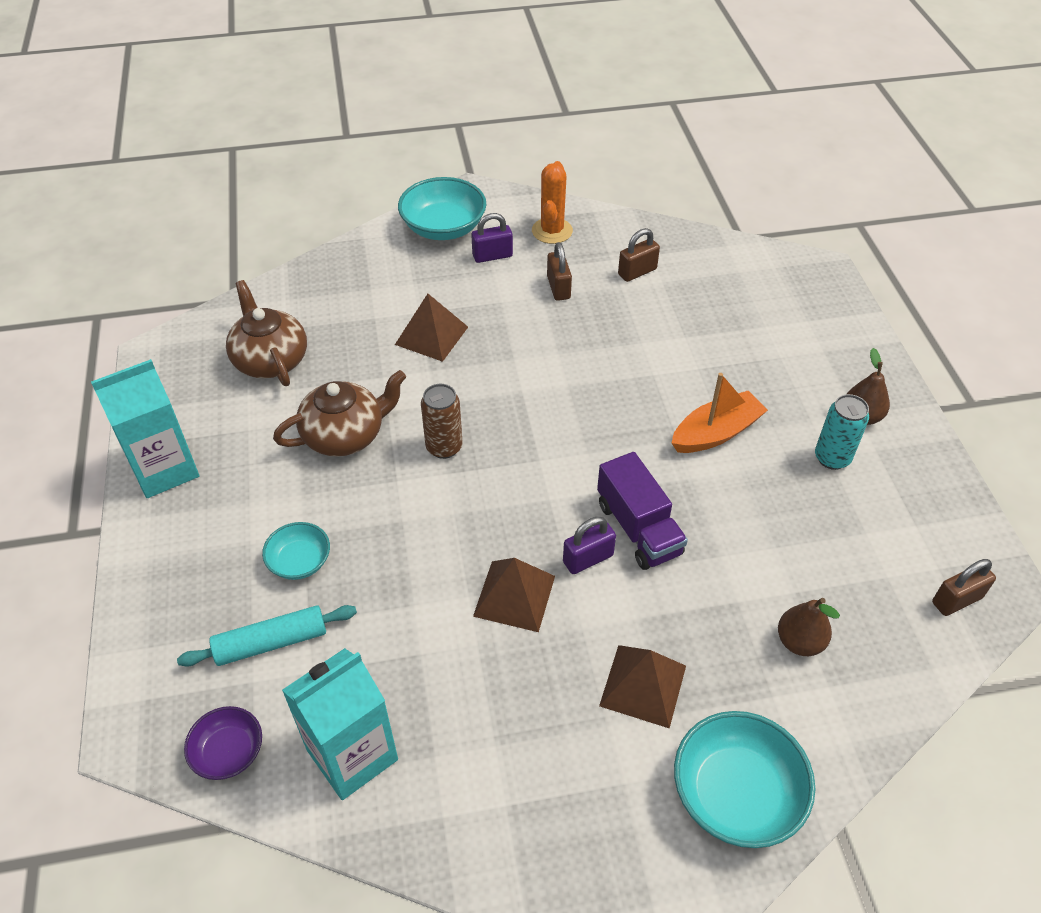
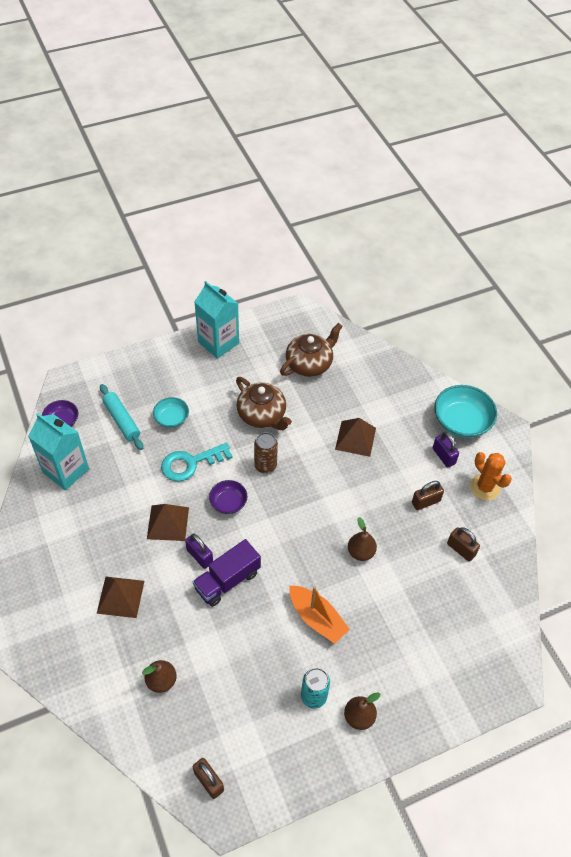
camera: 75 degrees right, 5 degrees up
(405, 546) = (190, 463): none -> turquoise key
(498, 505) = (228, 502): none -> purple bowl
(552, 231) = (484, 487): orange cactus -> orange cactus turned 60 degrees clockwise
(621, 367) = (360, 552): none -> brown pear
(736, 793) = (62, 651): turquoise bowl -> none

